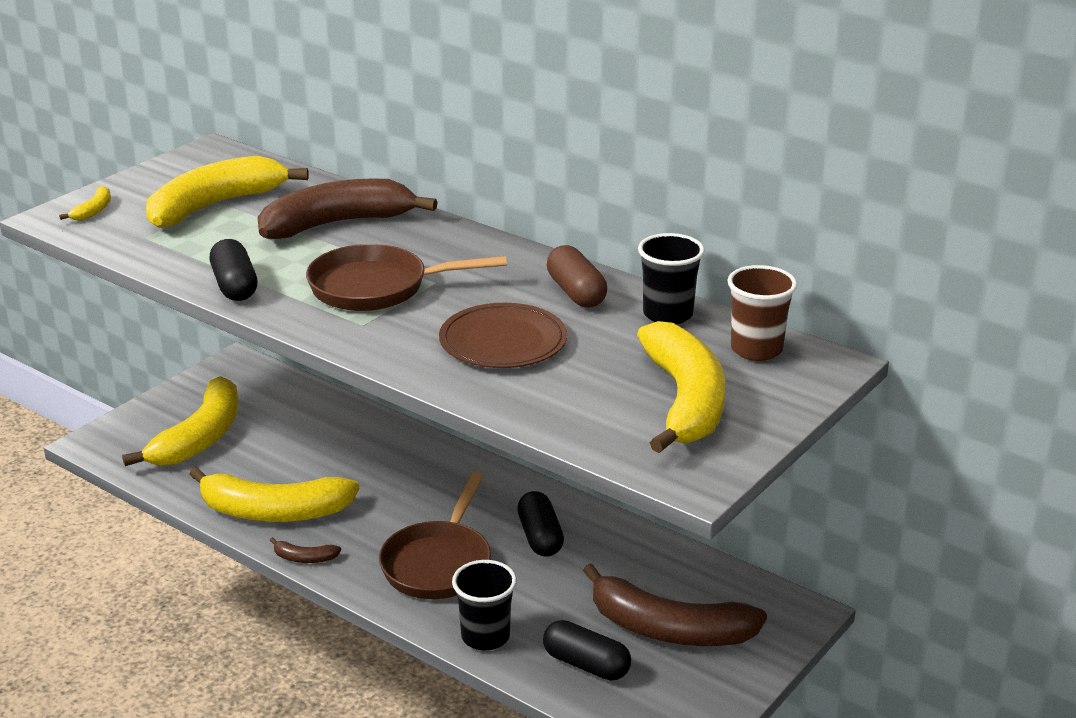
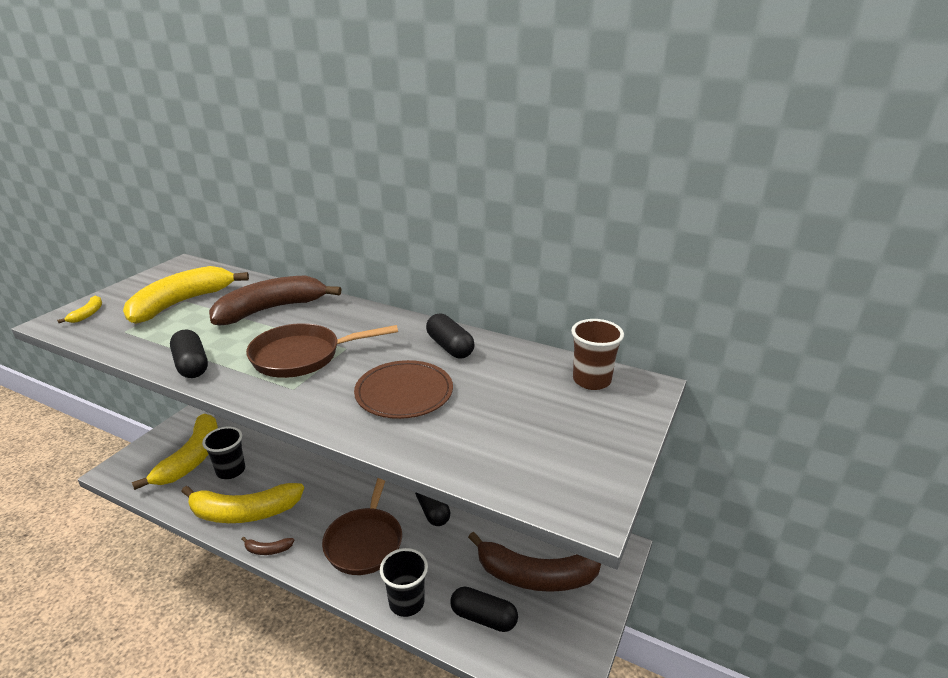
camera: 10 degrees left, 0 degrees up
(576, 292) = (450, 347): brown capsule -> black capsule
(668, 314) = (519, 358): black cup -> black cup (231, 471)
(684, 401) = (555, 432): yellow banana -> none

